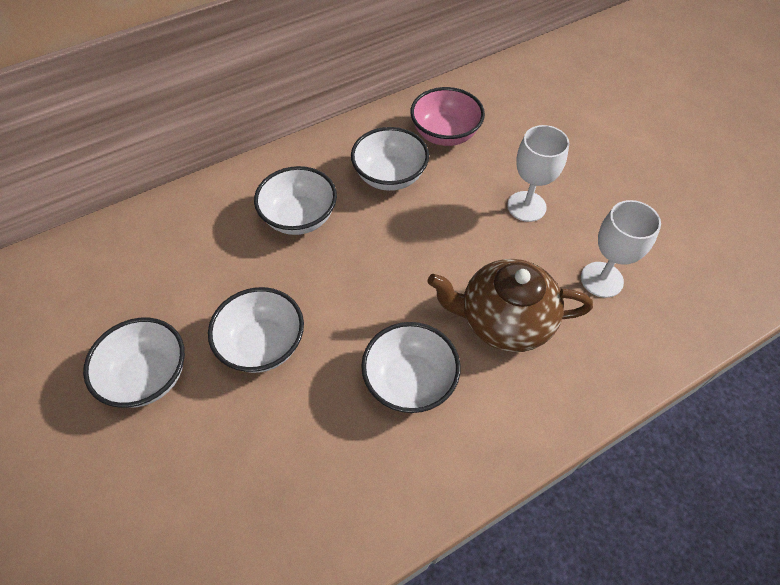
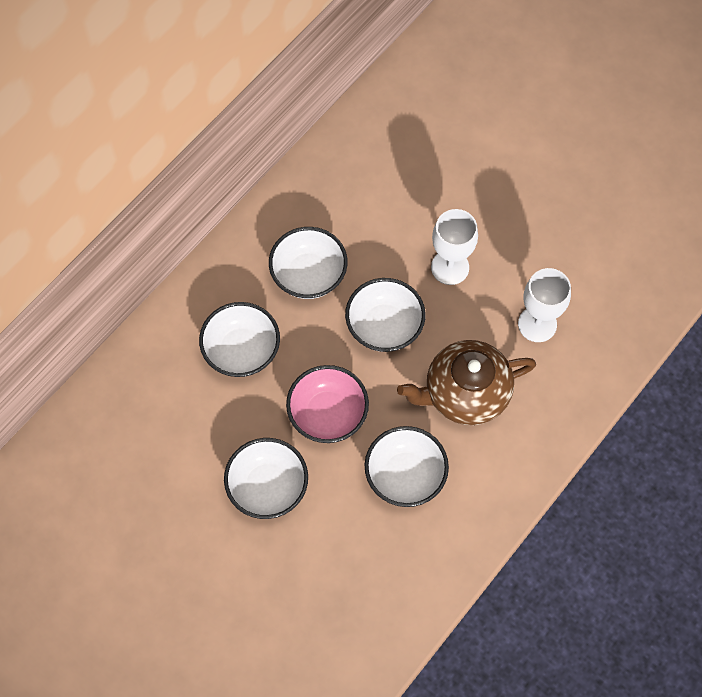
camera: 20 degrees left, 10 degrees up
(148, 376) = (183, 549): white bowl -> white bowl (384, 326)
(445, 134) = (344, 206): pink bowl -> pink bowl (328, 414)

